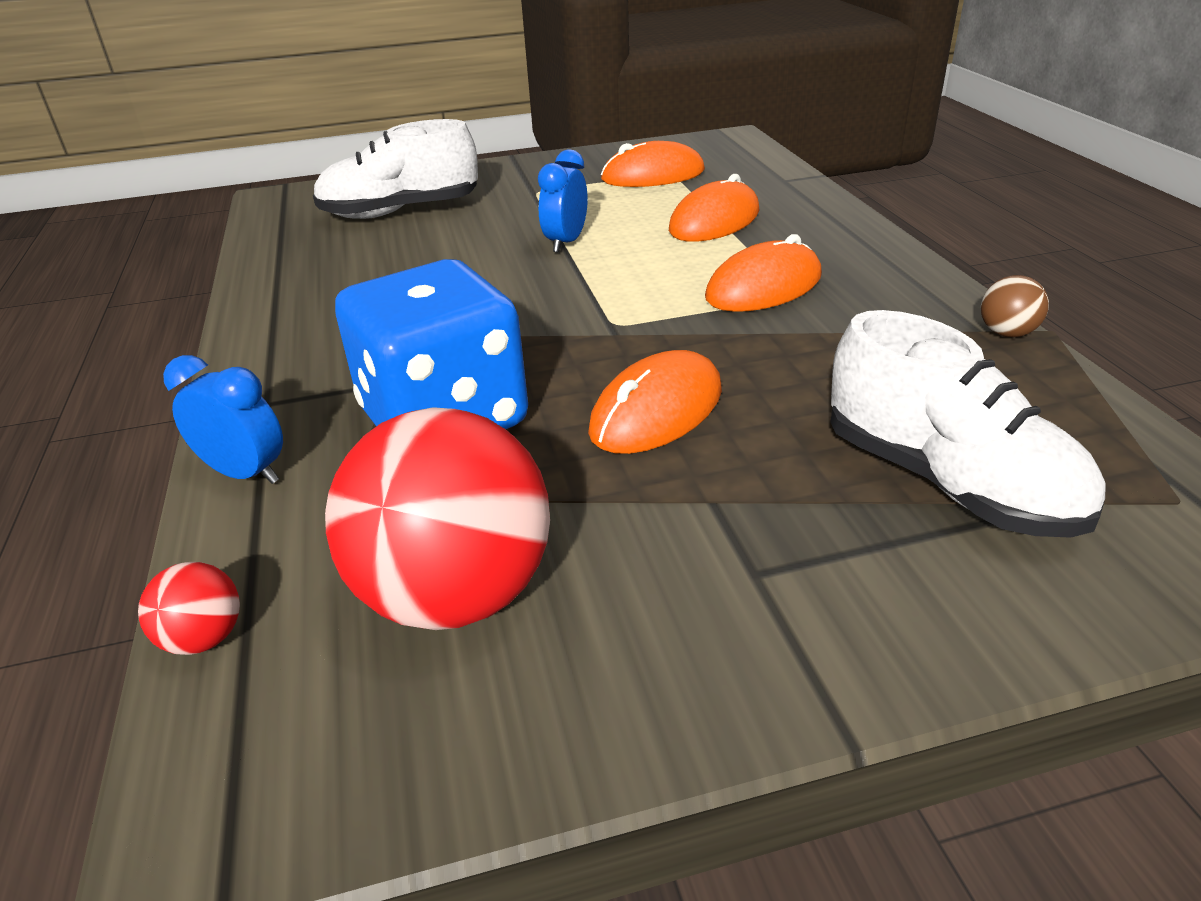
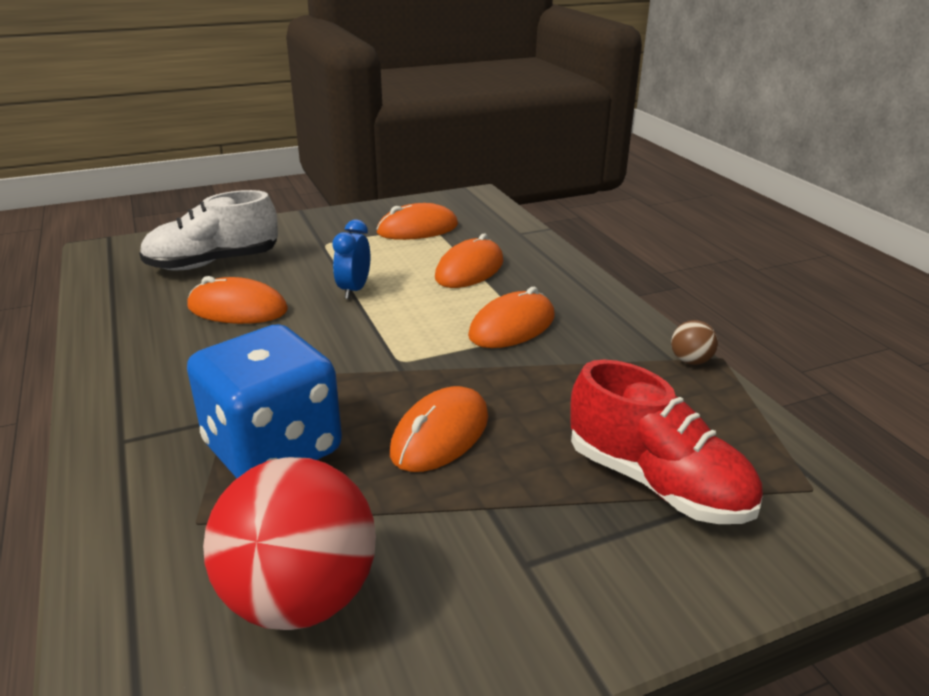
camera: 10 degrees left, 5 degrees down
(204, 638) = (99, 650): red ball -> none
(245, 474) = (112, 505): blue clock -> none
(422, 261) = (237, 309): none -> orange mouse
(948, 482) = (657, 483): white shoe -> red shoe

